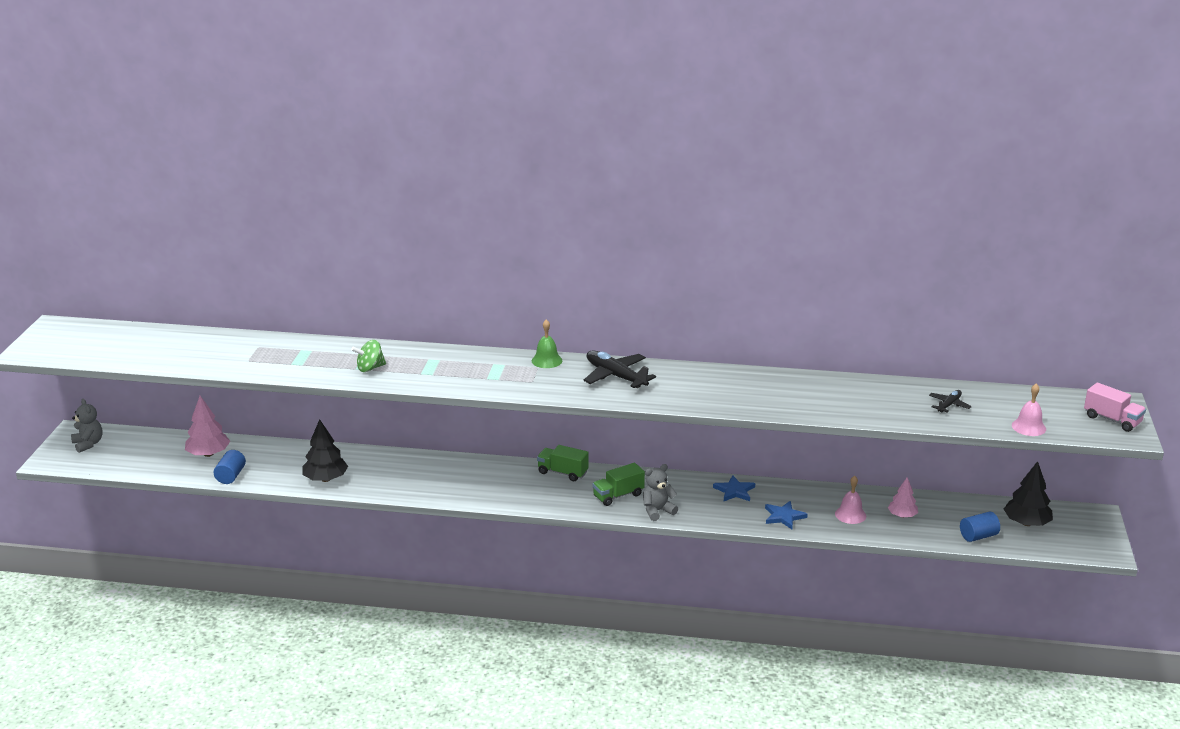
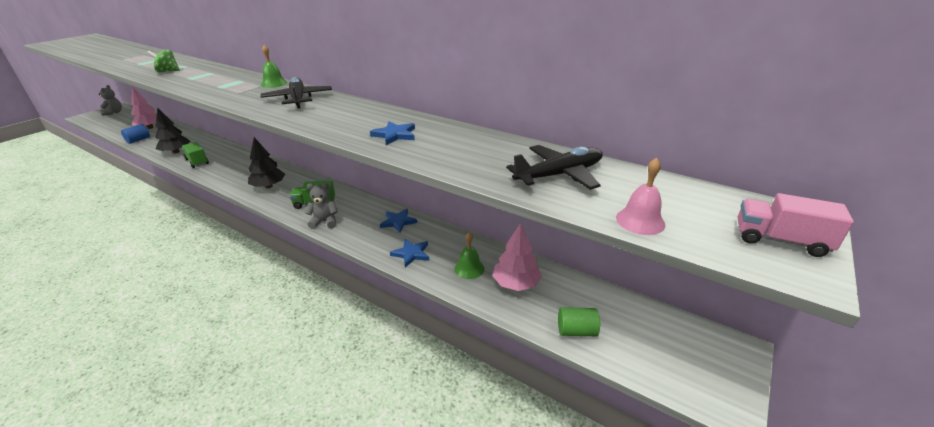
camera: 25 degrees right, 5 degrees up
(562, 472) = (303, 179): green truck -> green truck (197, 162)
(778, 397) = (395, 135): none -> blue star
(850, 514) = (469, 268): pink bell -> green bell
(902, 515) = (516, 283): pink tree -> pink tree, size x1.57
(949, 405) = (559, 175): black plane -> black plane, size x1.84
(978, 536) = (576, 331): blue cylinder -> green cylinder
(1026, 523) = (643, 332): black tree -> black tree (268, 186)
(1112, 420) = (780, 240): pink truck -> pink truck turned 135 degrees clockwise

